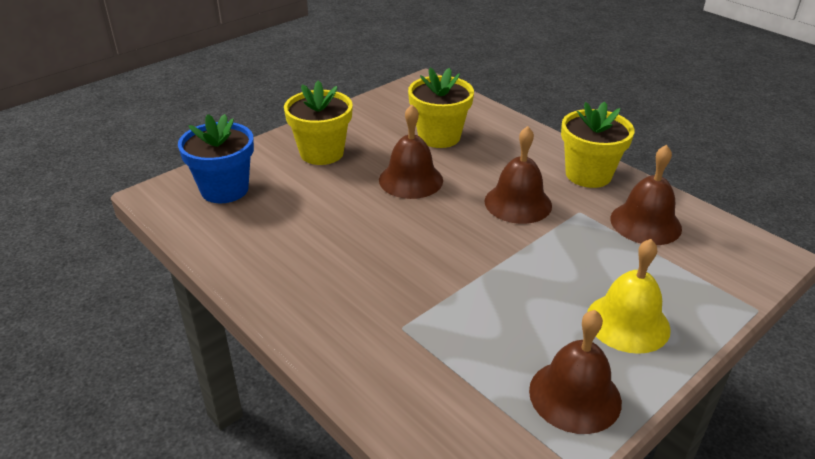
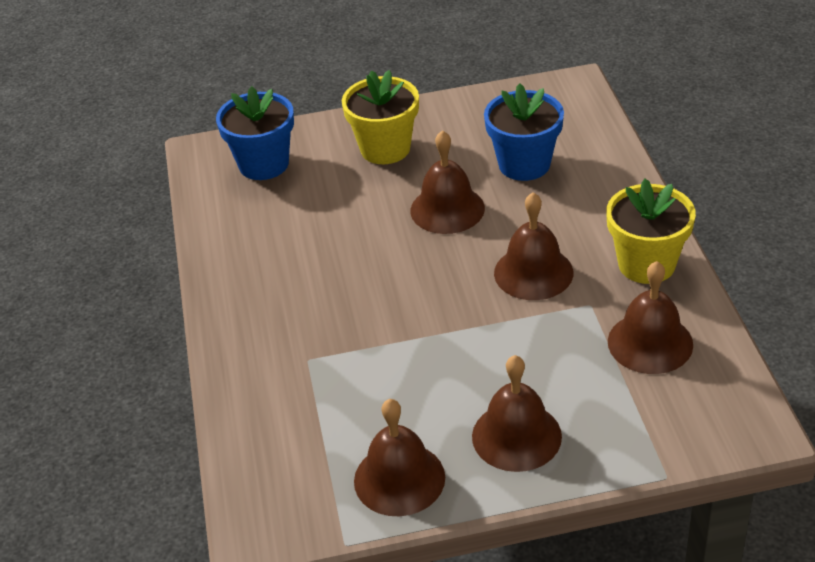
camera: 35 degrees right, 5 degrees up
(439, 137) = (524, 164): yellow flower pot -> blue flower pot
(628, 322) = (516, 436): yellow bell -> brown bell

